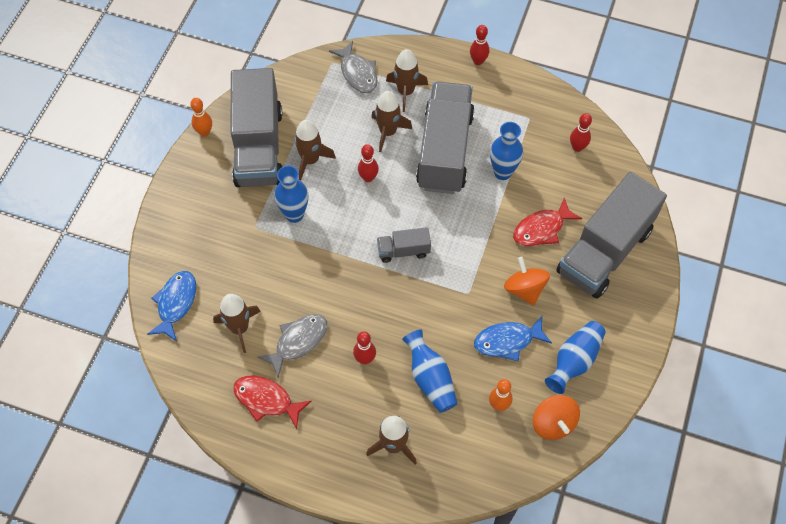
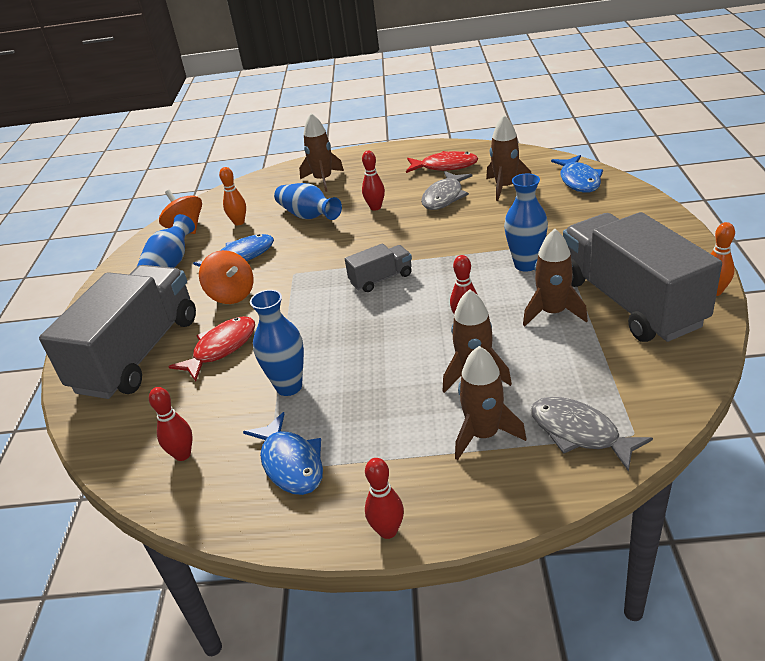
camera: 165 degrees right, 25 degrees down
(445, 151) = (381, 382): grey truck -> none
(515, 116) = (291, 463): none -> blue fish

